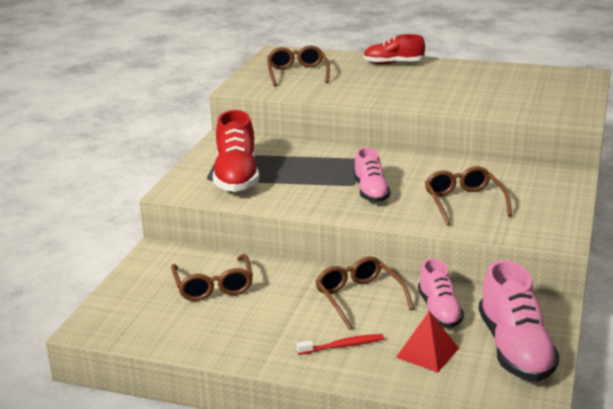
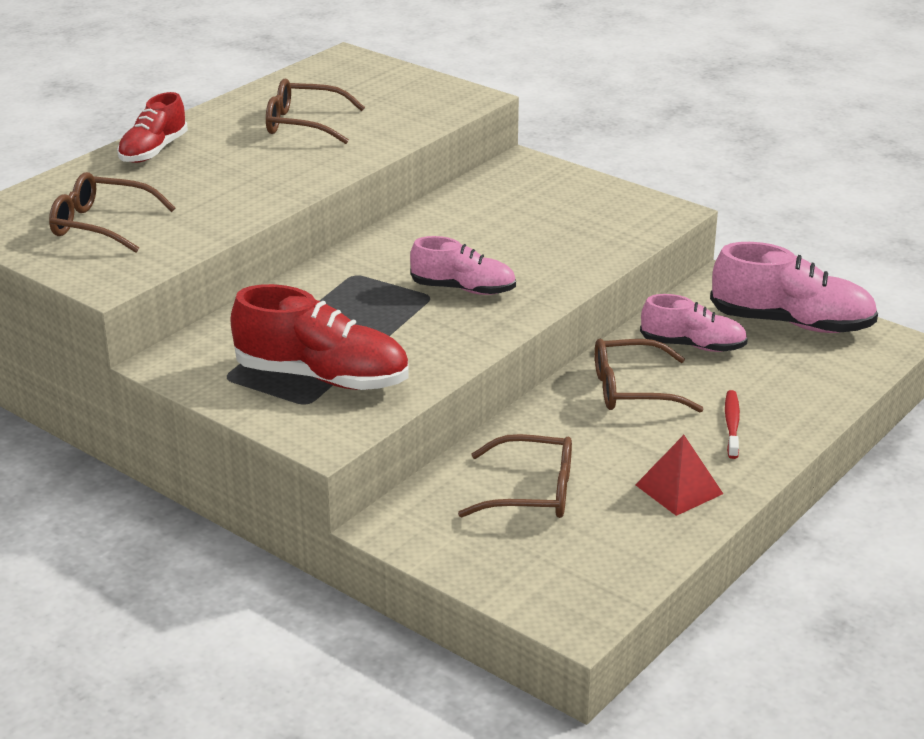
camera: 70 degrees left, 5 degrees up
(427, 352) = (773, 375): red pyramid -> red pyramid (679, 489)
(464, 202) = (544, 239): brown glasses -> brown glasses (304, 124)

